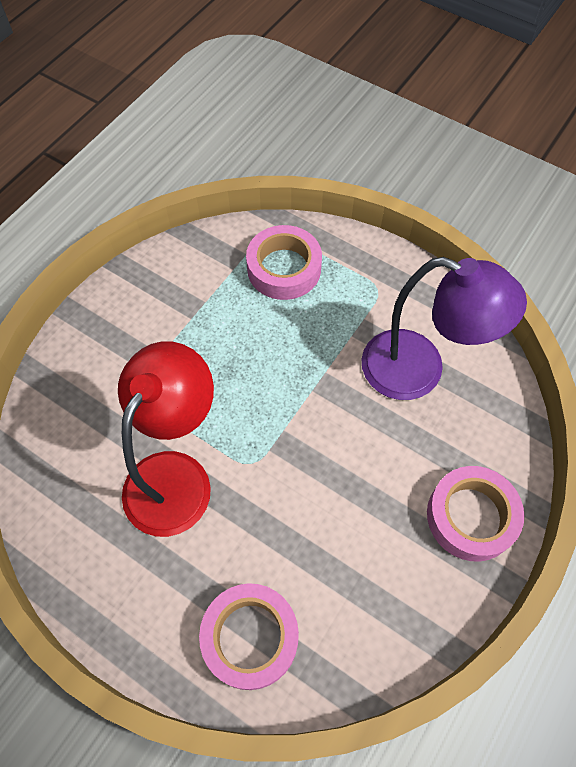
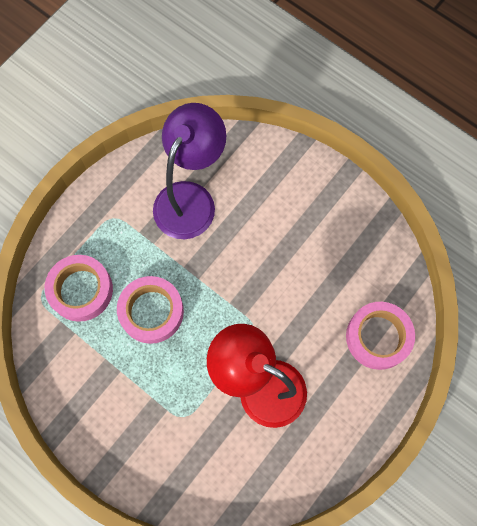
camera: 85 degrees left, 10 degrees up
(471, 516) = (305, 183): pink tape -> pink tape (151, 311)

